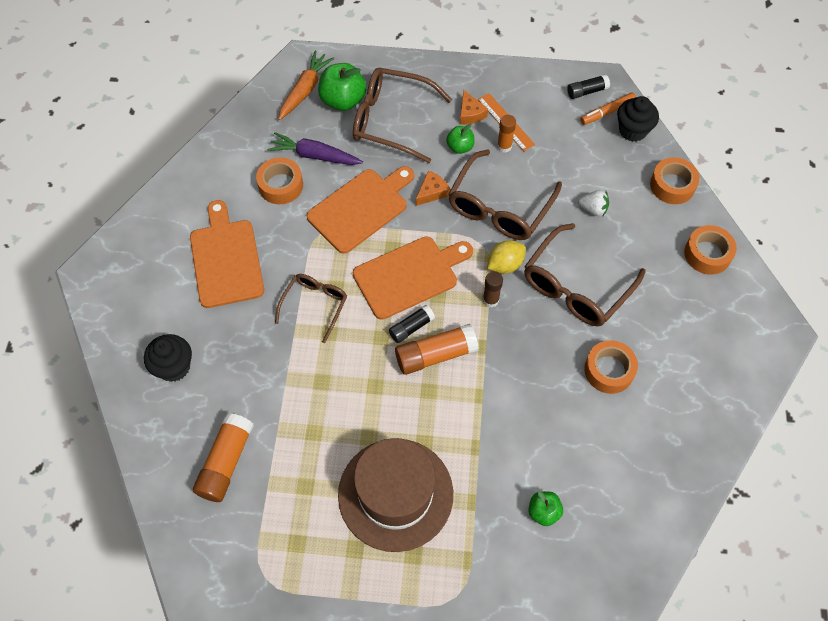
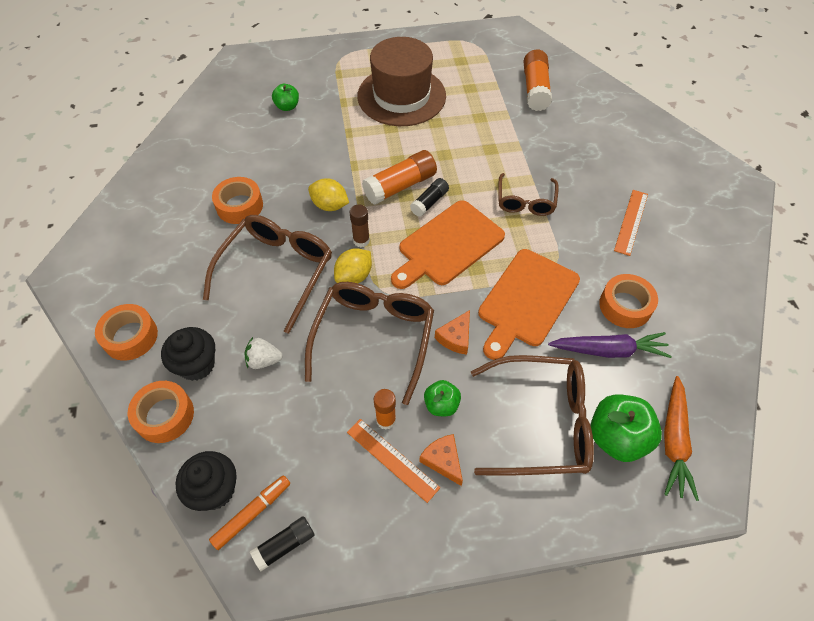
camera: 165 degrees right, 5 degrees down
(174, 367) = (615, 134): black cupcake -> black cupcake (197, 365)
(226, 259) = (631, 222): orange cutting board -> orange ruler
(514, 348) = (330, 205): none -> yellow lemon

